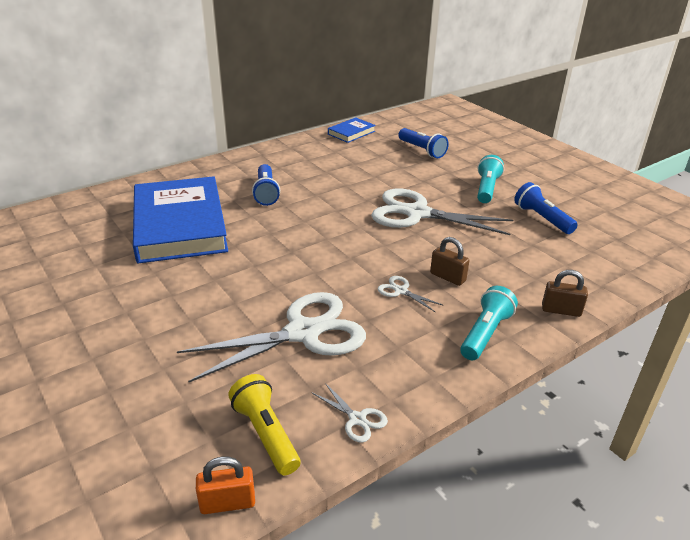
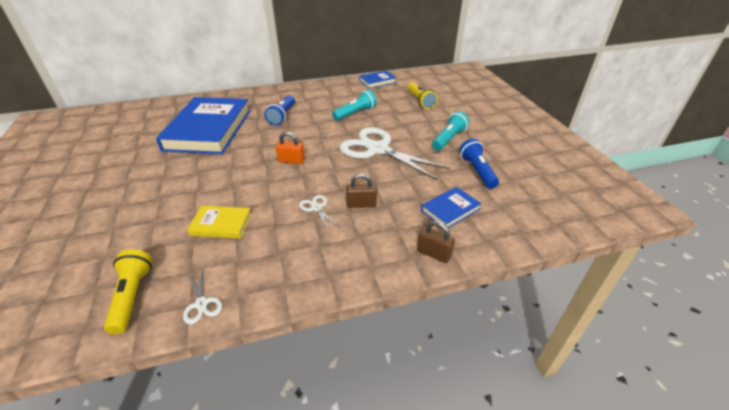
camera: 20 degrees right, 5 degrees up
(227, 503) = (63, 343): orange padlock -> orange padlock (291, 161)
(303, 333) = (221, 224): white scissors -> yellow book
(422, 150) = (420, 101): blue flashlight -> yellow flashlight
(447, 277) = (361, 204): brown padlock -> brown padlock turned 60 degrees counterclockwise
(485, 333) = (354, 258): turquoise flashlight -> turquoise flashlight (355, 113)
(544, 264) = (450, 210): none -> blue book

